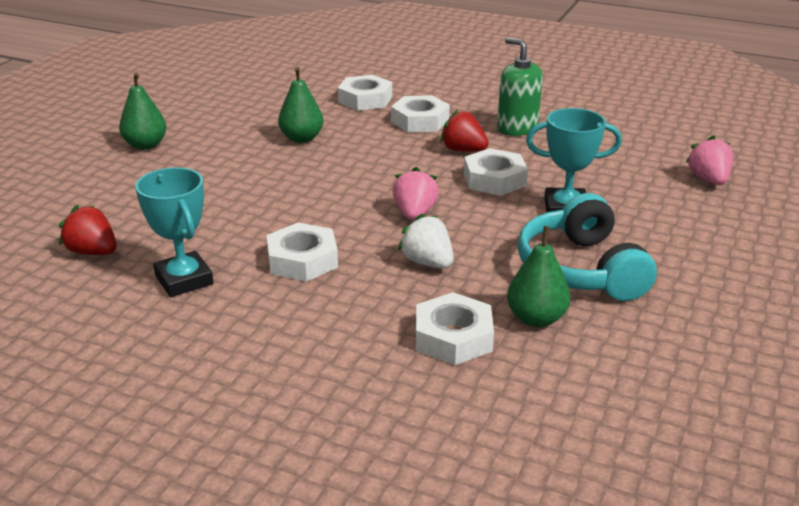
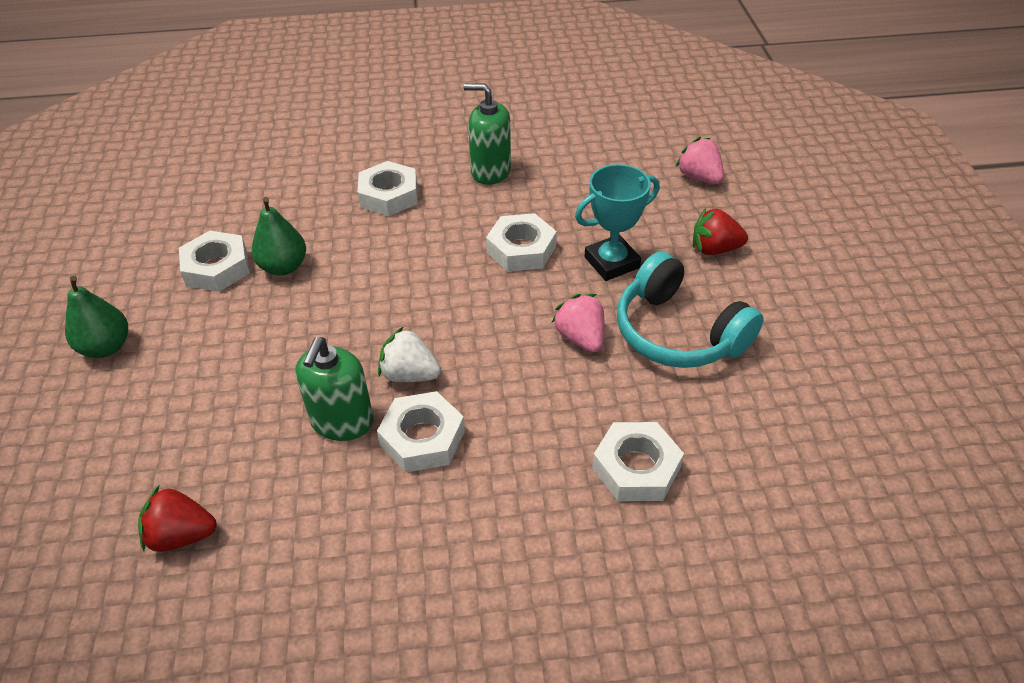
camera: 30 degrees left, 15 degrees up
(184, 280) = (321, 524): turquoise trophy -> none
(255, 232) = (342, 422): none -> green soap dispenser
(365, 99) = (307, 184): white nut -> white nut (217, 268)
(414, 214) = (482, 326): pink strawberry -> pink strawberry (580, 338)
(427, 262) = (543, 385): white strawberry -> white strawberry (409, 374)
(463, 150) = (462, 221): red strawberry -> red strawberry (714, 249)
(536, 318) = (686, 410): green pear -> none

